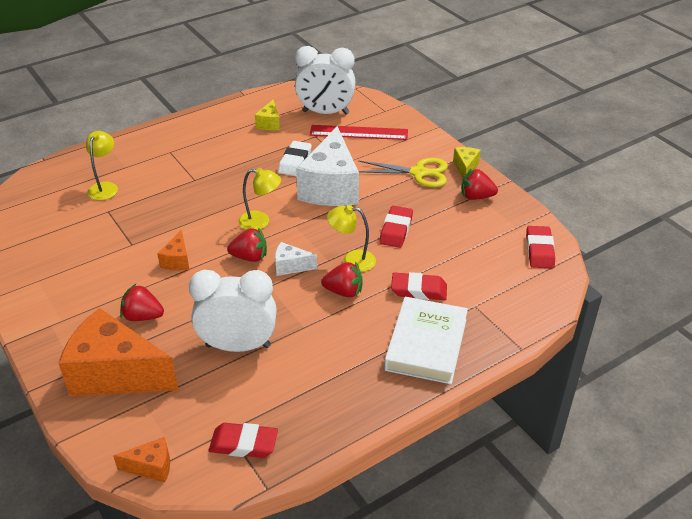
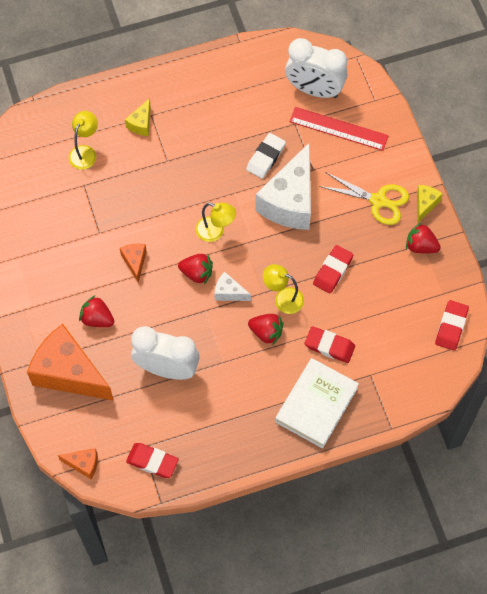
camera: 15 degrees right, 25 degrees up
(177, 260) = (135, 262): orange cheese -> orange cheese turned 150 degrees clockwise
(269, 123) = (255, 94): yellow cheese -> yellow cheese (141, 124)

